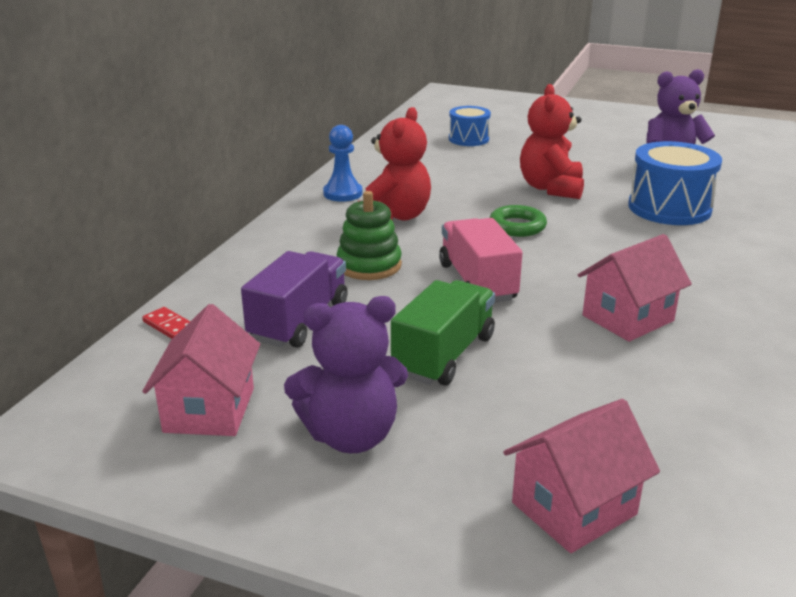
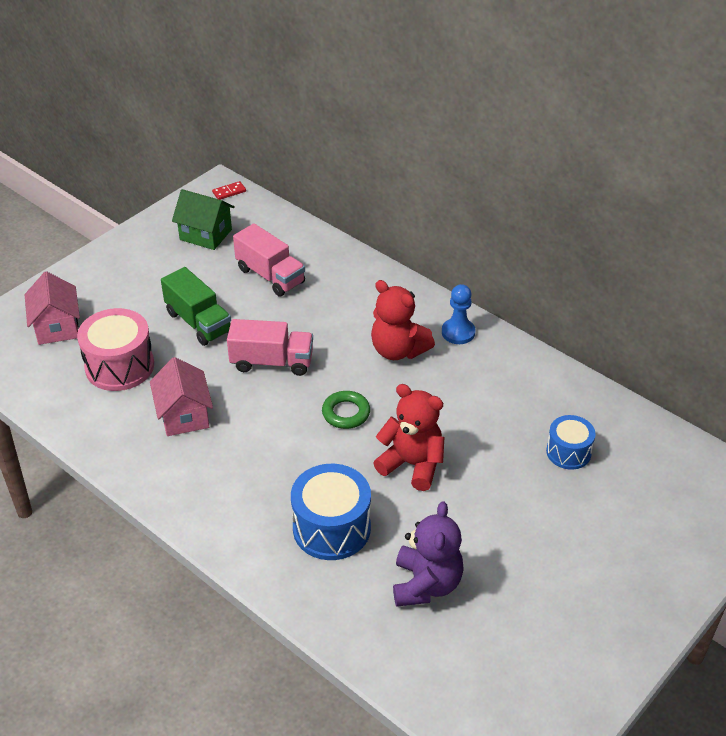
camera: 110 degrees right, 15 degrees up
(169, 326) = (294, 229): red domino -> red domino (229, 192)
(209, 410) = (206, 234): pink house -> green house
(299, 321) = (270, 276): purple truck -> pink truck
(351, 435) = (154, 274): purple teddy bear -> none
(369, 265) = (324, 318): green stacking toy -> none
(597, 399) = (119, 366): none -> pink drum

